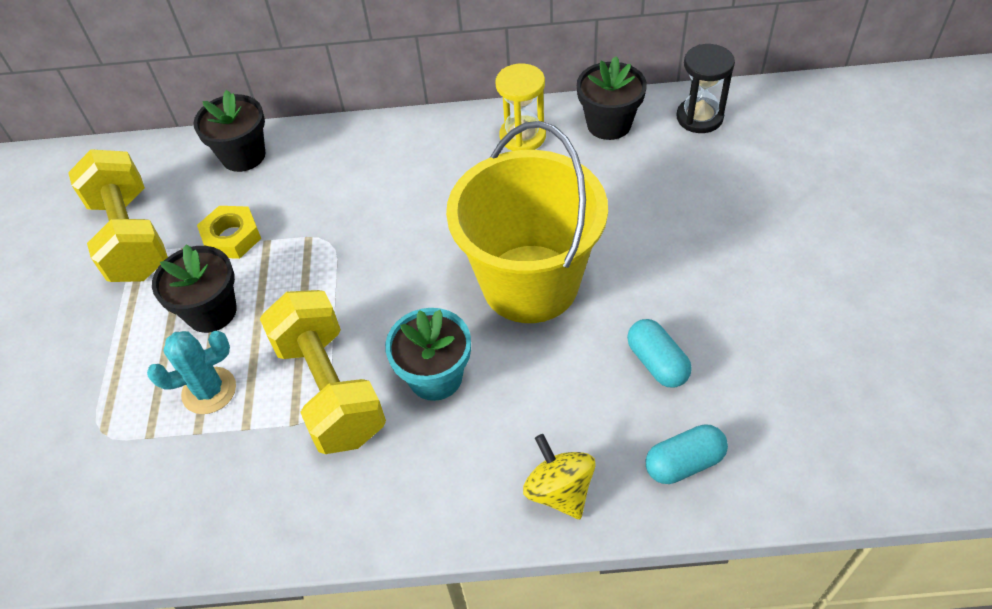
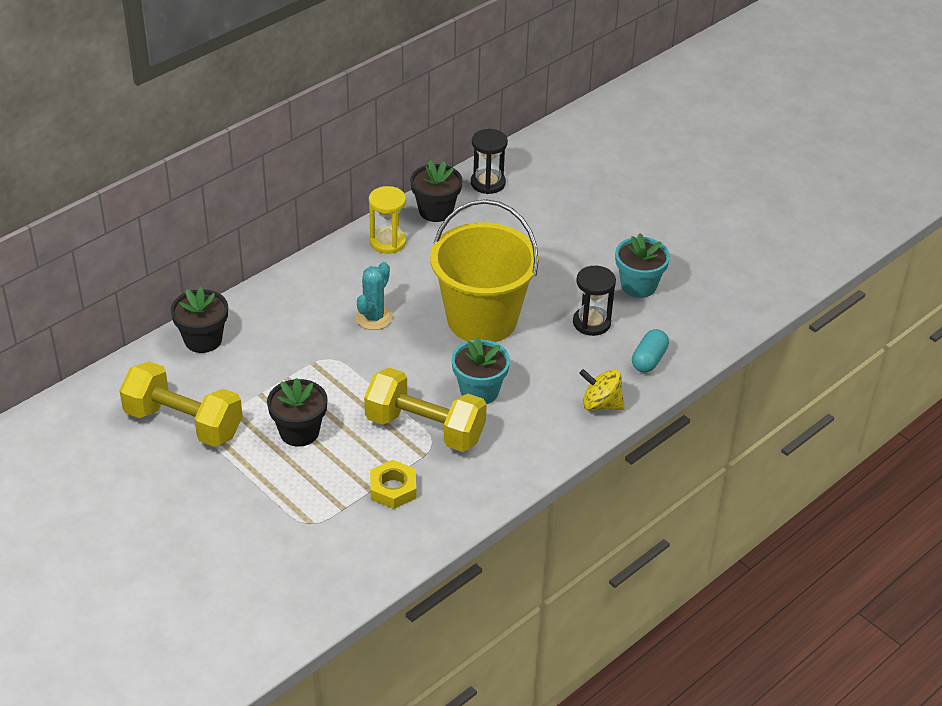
camera: 45 degrees left, 10 degrees down
(209, 391) = (351, 468): turquoise cactus -> turquoise cactus (374, 317)
(231, 237) = (259, 388): yellow nut -> yellow nut (393, 489)
(657, 363) = (591, 323): turquoise capsule -> black hourglass
(767, 344) = (638, 285): none -> turquoise flower pot

